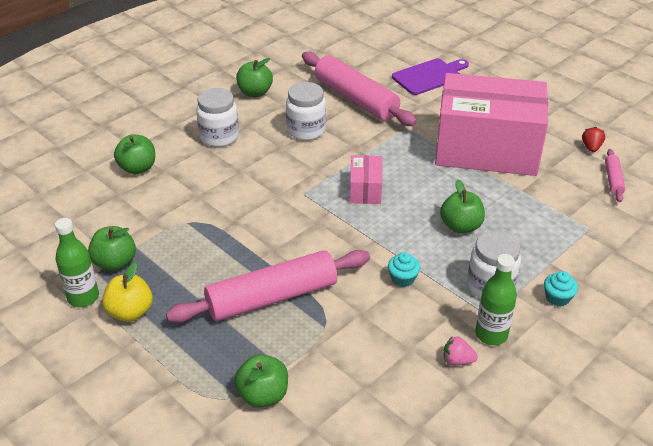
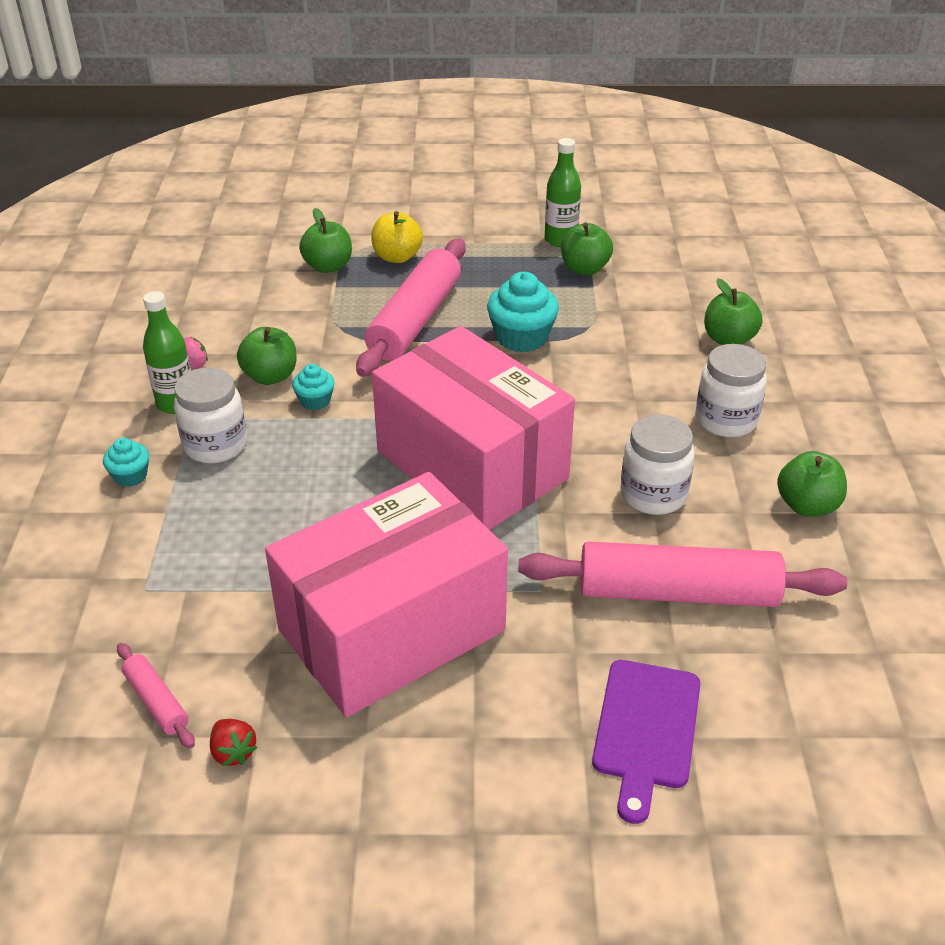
camera: 135 degrees right, 0 degrees up
(130, 312) = (509, 252): yellow apple -> yellow apple (397, 257)
(232, 241) = (521, 337): none -> turquoise cupcake
(365, 190) = (472, 465): pink box -> pink box, size x2.44
(460, 226) = (311, 490): green apple -> green apple (270, 376)

